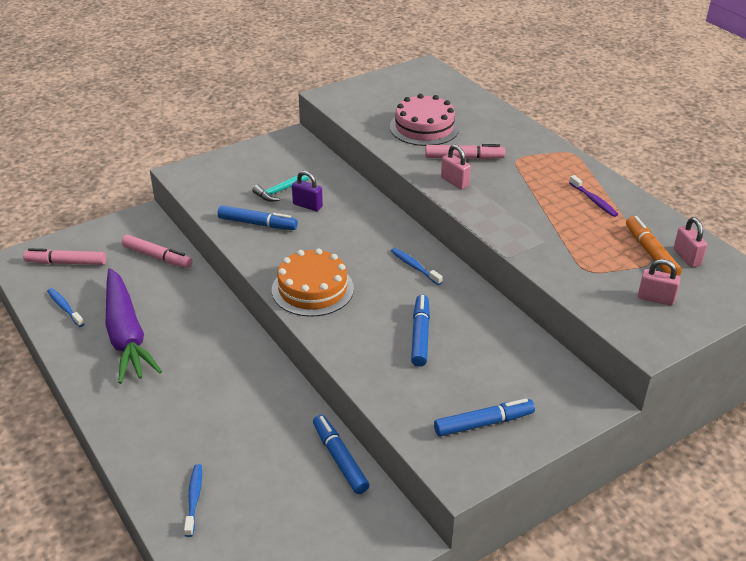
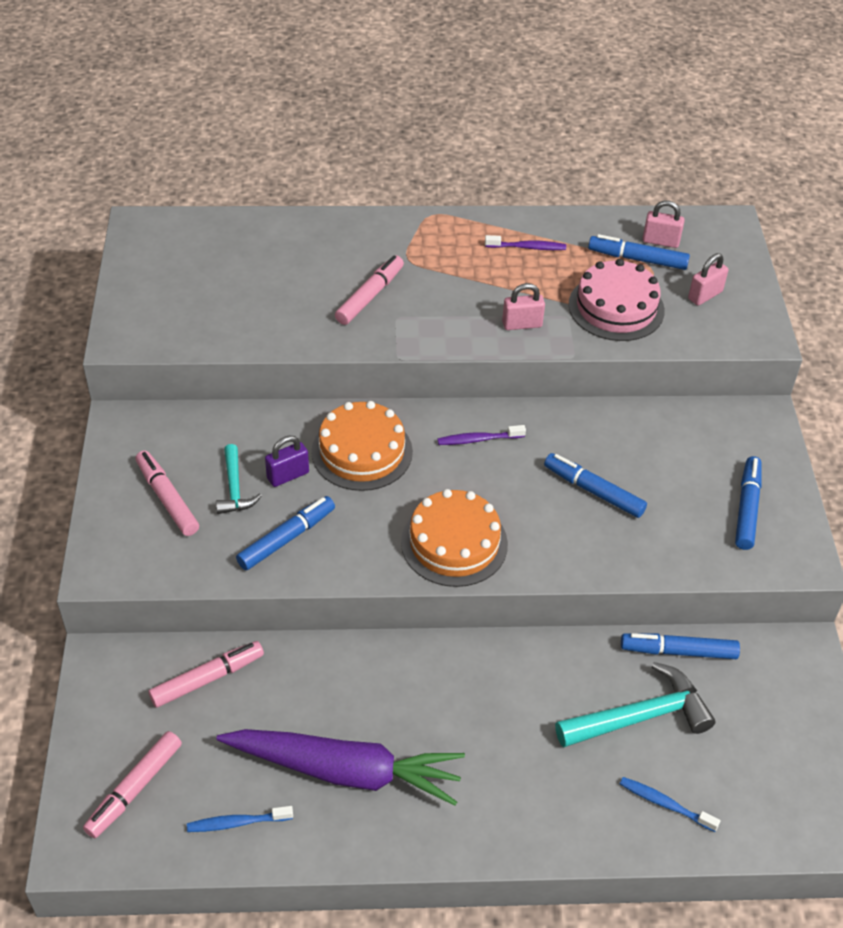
camera: 60 degrees left, 10 degrees up
(250, 173) = (167, 499): none -> pink marker
(263, 458) = (640, 716): none -> turquoise hammer
(354, 224) = (362, 451): none -> orange cake
(414, 266) = (478, 439): blue toothbrush -> purple toothbrush
(424, 127) = (278, 295): pink cake -> pink cake (616, 307)
(454, 182) = (410, 327): pink padlock -> pink padlock (522, 324)
(650, 253) = (638, 259): orange marker -> blue marker

